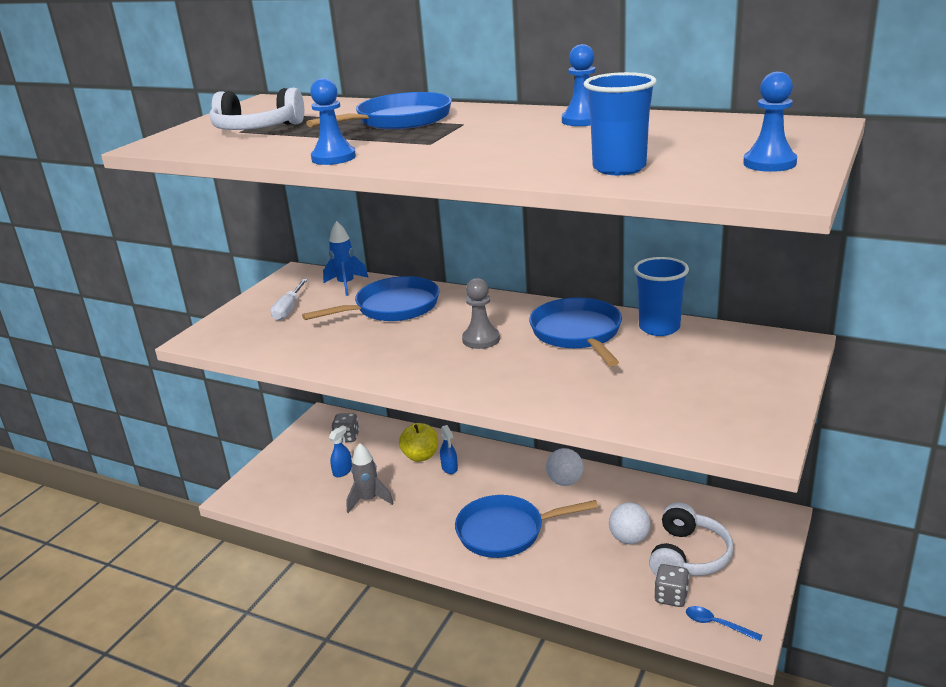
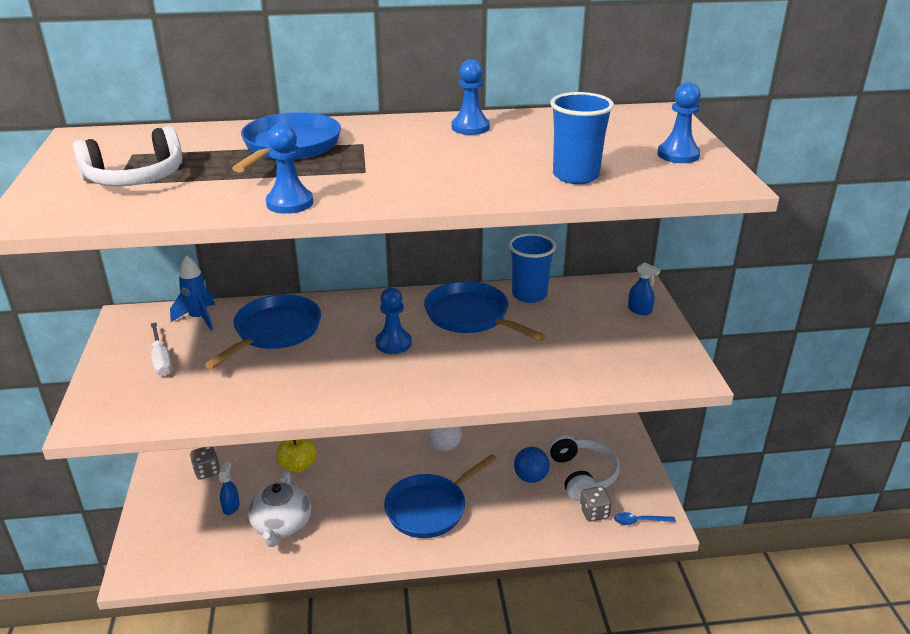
camera: 35 degrees left, 5 degrees up
(369, 500) = (281, 526): grey rocket -> white teapot
(449, 468) = (334, 468): blue spray bottle -> blue spray bottle (639, 310)
(481, 339) = (393, 343): grey pawn -> blue pawn
(629, 539) = (530, 477): white ball -> blue ball

